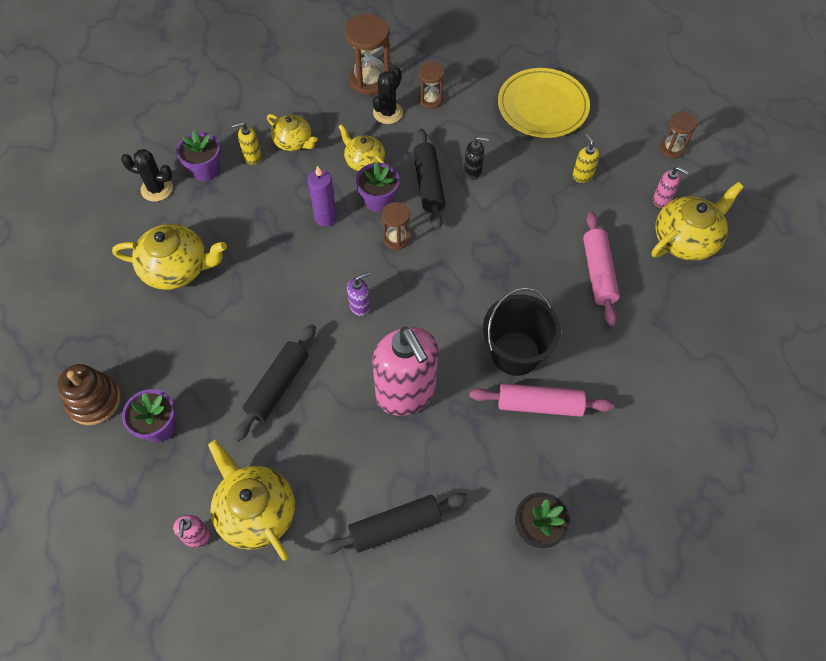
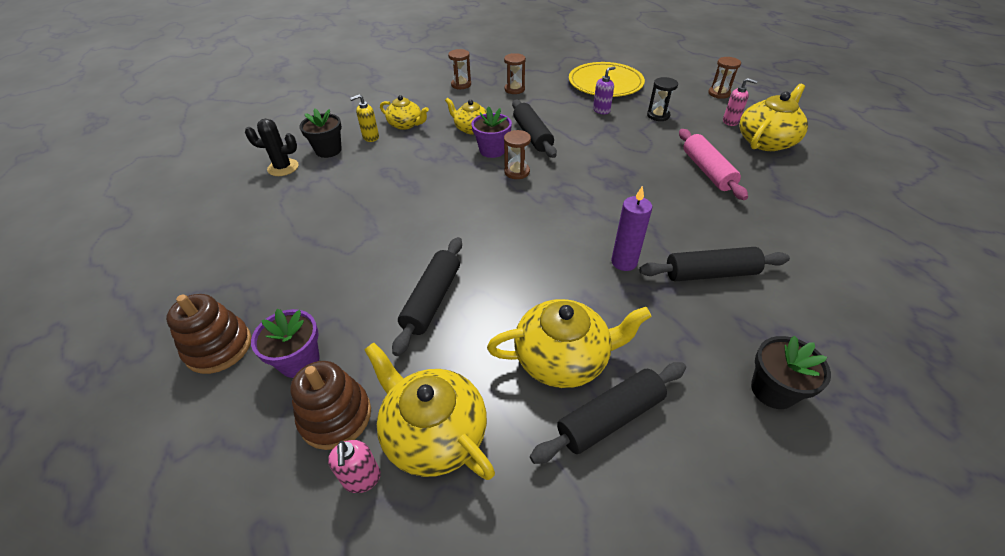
camera: 10 degrees left, 15 degrees down
(177, 268) = (308, 220): yellow teapot -> yellow teapot (563, 358)
(183, 483) = (336, 416): none -> brown stacking toy
(205, 170) = (328, 150): purple flower pot -> black flower pot
(325, 218) = (447, 167): purple candle -> purple candle (624, 262)
(360, 306) = (499, 223): purple soap dispenser -> purple soap dispenser (601, 110)
(370, 80) = (461, 85): brown hourglass -> brown hourglass, size x0.59
(388, 113) = (482, 100): black cactus -> none
(406, 393) = (571, 285): pink soap dispenser -> none
(473, 171) = (567, 124): black soap dispenser -> none
(515, 353) = (665, 236): black bucket -> none
(539, 404) = (710, 273): pink rolling pin -> black rolling pin
(582, 175) = (658, 115): yellow soap dispenser -> black hourglass

